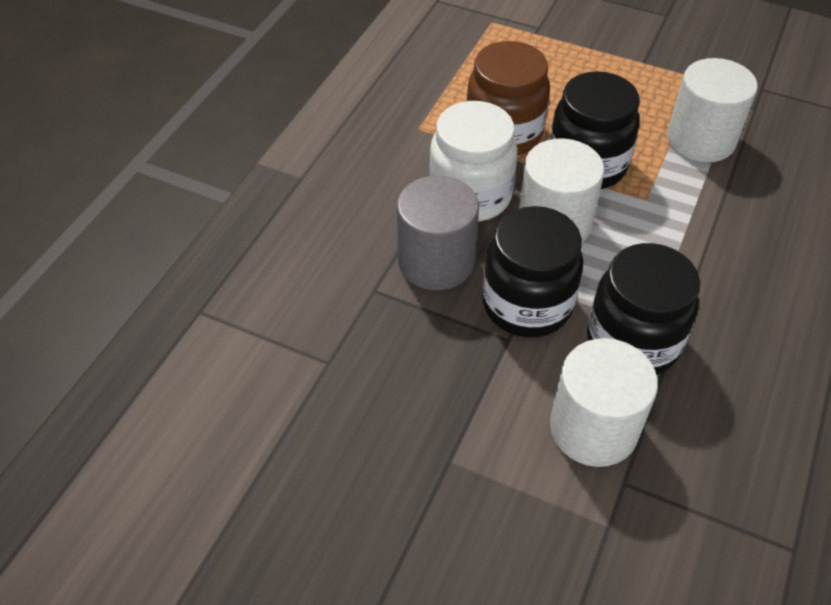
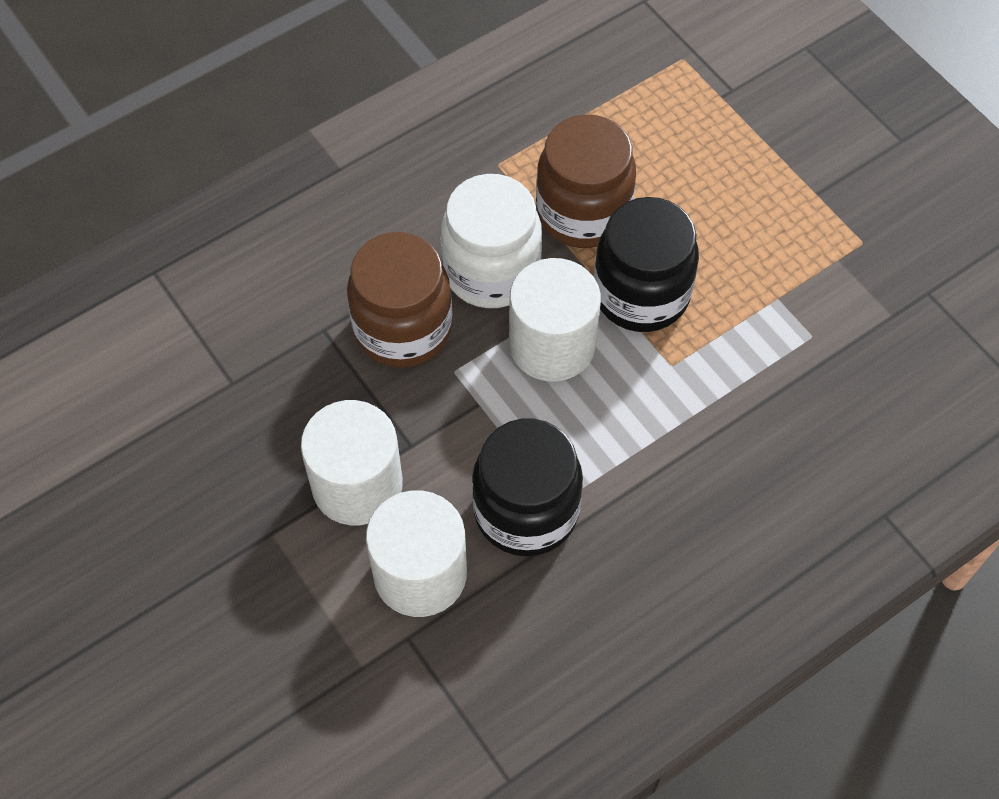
camera: 30 degrees right, 10 degrees up
(436, 261) = (403, 328): grey cylinder -> brown jar
(527, 304) = (455, 419): black jar -> none
(701, 139) = (795, 323): white cylinder -> white cylinder (357, 485)

